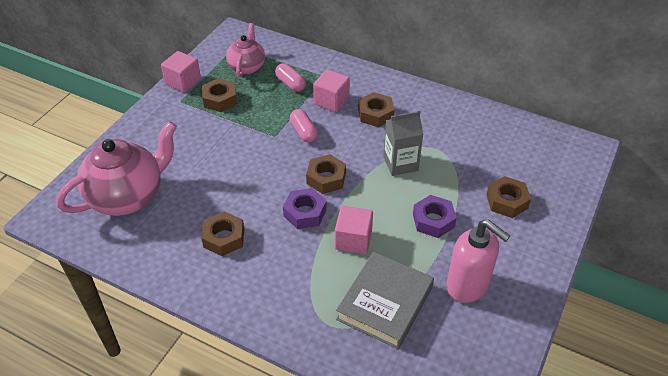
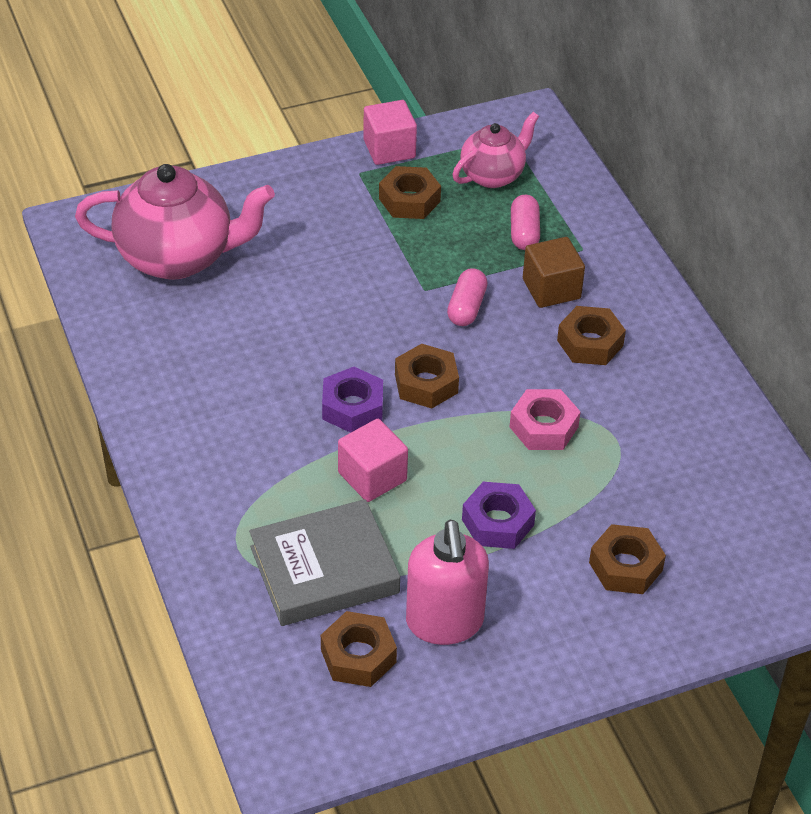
camera: 40 degrees right, 0 degrees up
(224, 238) = (230, 374): brown nut -> brown nut (358, 656)
(331, 101) = (551, 289): pink cube -> brown cube
(400, 163) = (543, 427): grey carton -> pink nut

